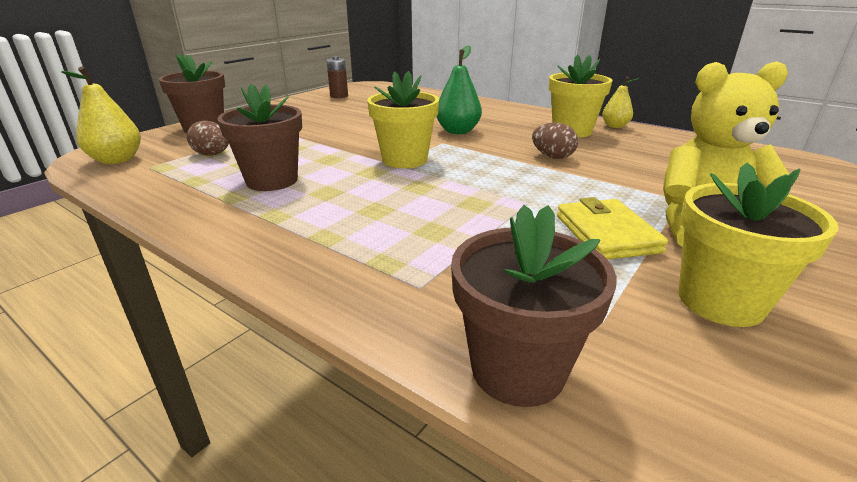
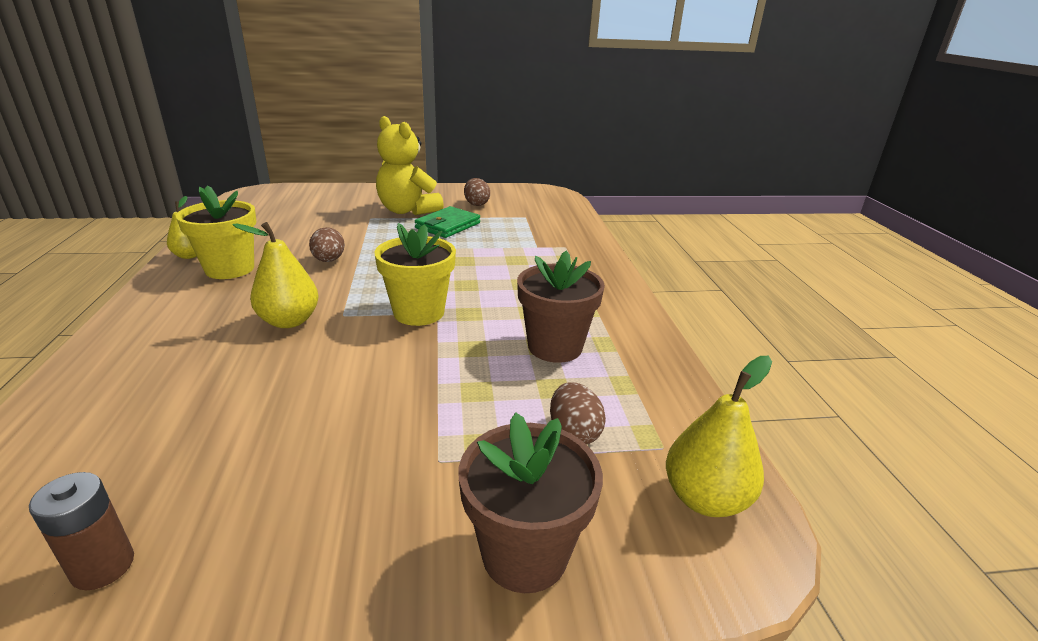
camera: 135 degrees left, 0 degrees up
(457, 131) = (289, 321): green pear -> yellow pear
(517, 369) = (573, 222): brown flower pot -> none
(607, 234) = (447, 226): yellow wallet -> green wallet
(720, 301) = (476, 204): yellow flower pot -> brown egg

